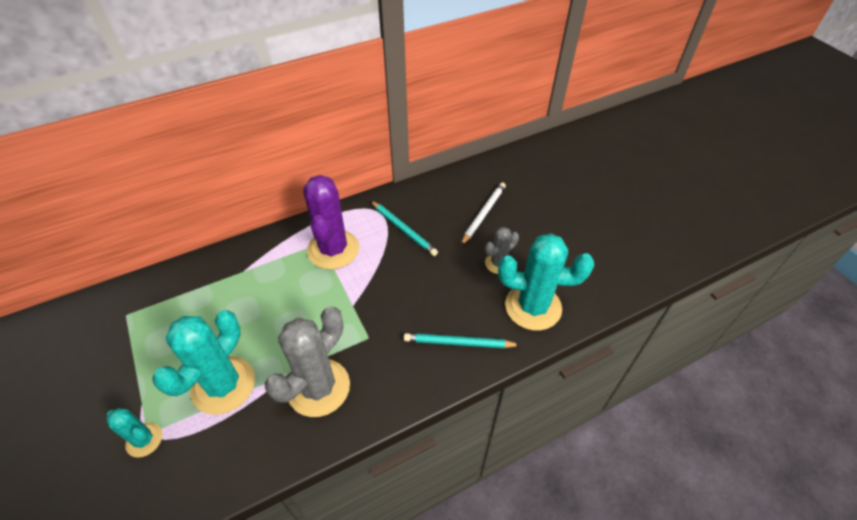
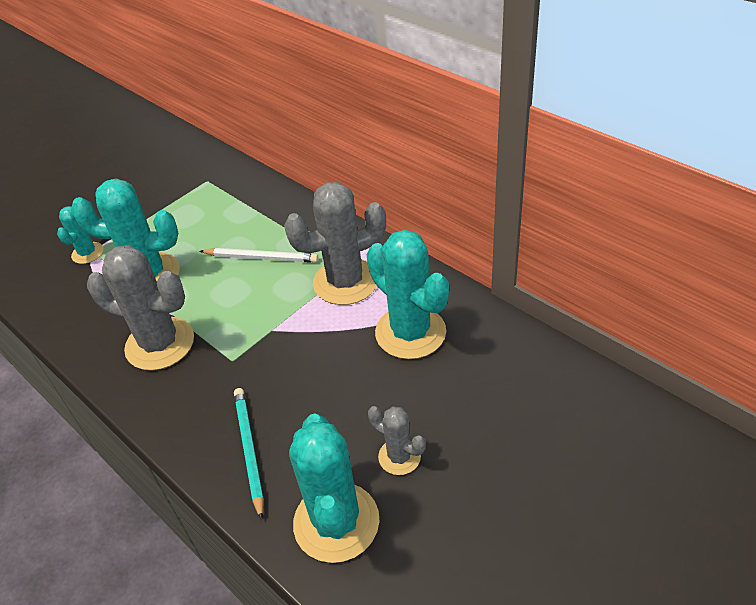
camera: 75 degrees right, 5 degrees down
(333, 249) = (345, 282): purple cactus -> grey cactus
(403, 229) = (410, 332): turquoise pencil -> turquoise cactus
(483, 214) = (487, 410): white pencil -> white pencil (261, 257)

